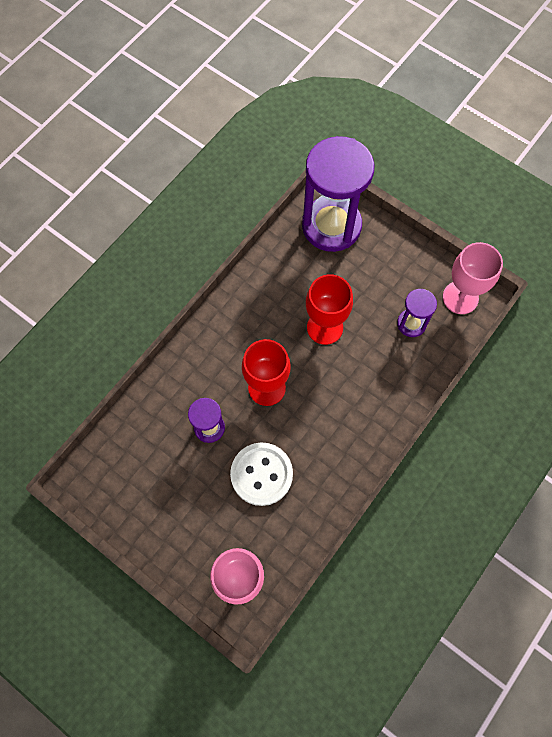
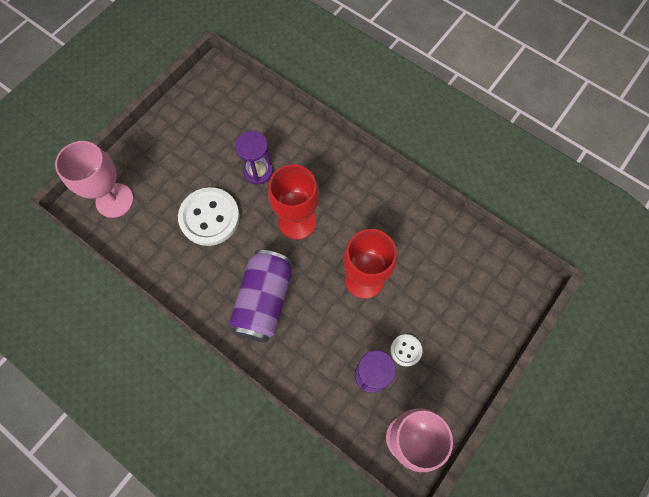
camera: 90 degrees right, 0 degrees up
(331, 226) = (489, 289): purple hourglass -> none
(348, 416) = (264, 301): none -> purple can
(388, 295) = (406, 350): none -> white button

